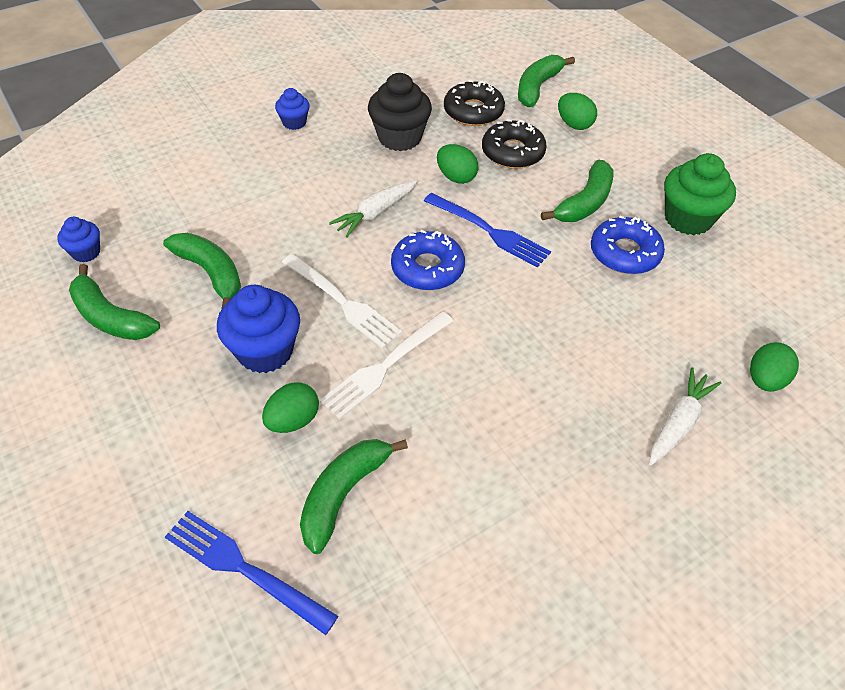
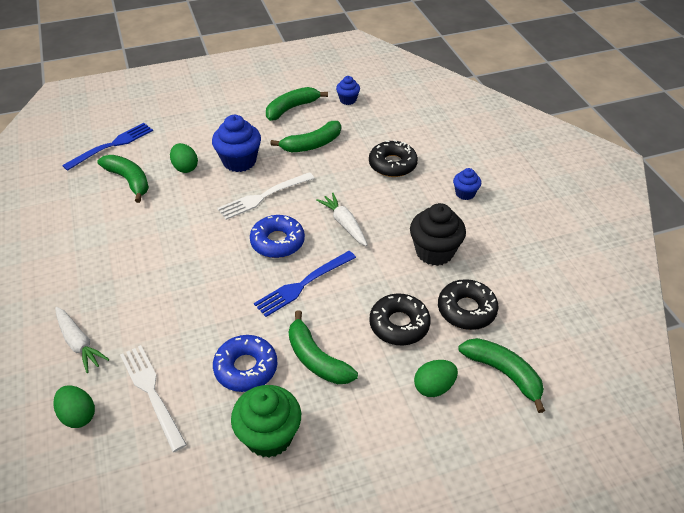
camera: 105 degrees right, 5 degrees down
(247, 186) = (392, 164): none -> black donut
(385, 367) = (202, 208): white fork -> white fork (151, 392)
(456, 177) = (374, 278): green egg -> none

